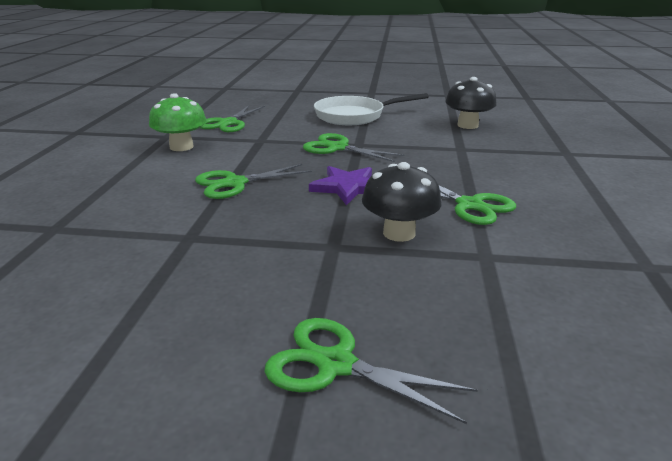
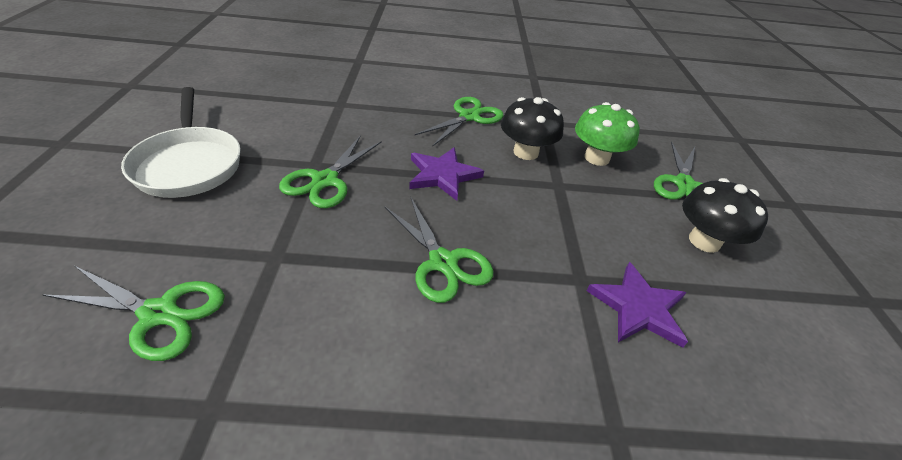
camera: 100 degrees left, 15 degrees up
(140, 261) = (638, 307): none -> purple star
(181, 147) = (288, 360): green mushroom -> green mushroom (596, 158)
(467, 125) = (267, 90): black mushroom -> black mushroom (704, 241)

